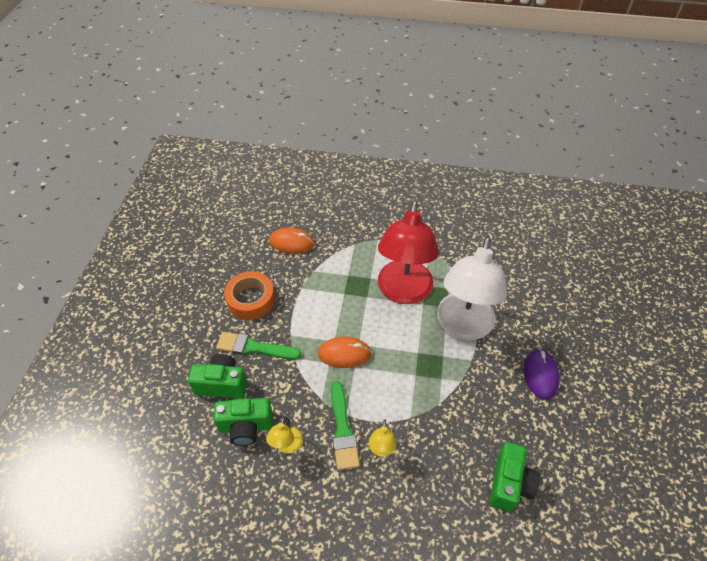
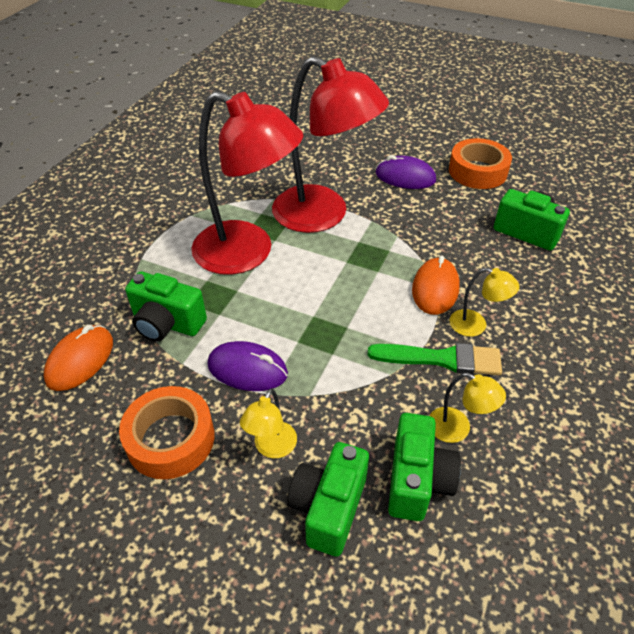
camera: 75 degrees left, 5 degrees down
(254, 347) = (271, 448): green brush -> yellow lamp
(305, 320) = (247, 369): none -> purple mouse
(328, 271) = (167, 323): none -> green camera
(344, 354) = (323, 334): orange mouse -> orange mouse (435, 289)
(463, 327) = (323, 215): white lamp -> red lamp
(580, 434) = (477, 171): none -> orange tape

